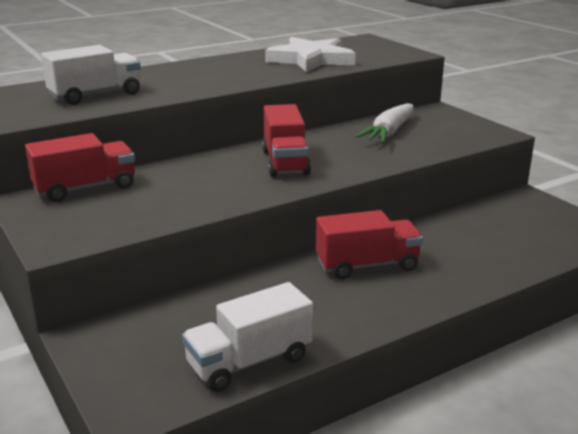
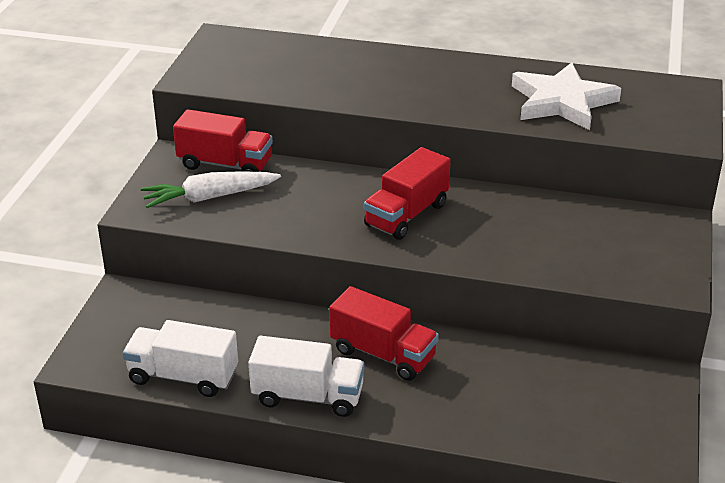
camera: 45 degrees right, 10 degrees up
(95, 95) = (296, 74): white truck -> white truck (308, 396)
(389, 132) = (565, 227): white carrot -> white carrot (209, 197)

